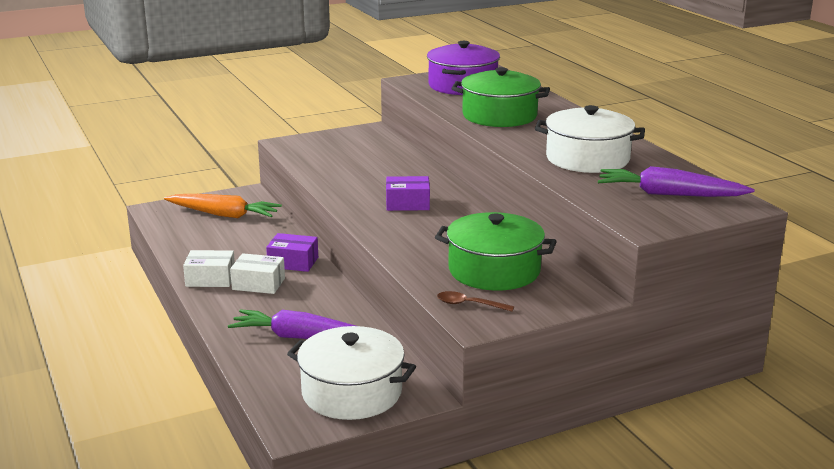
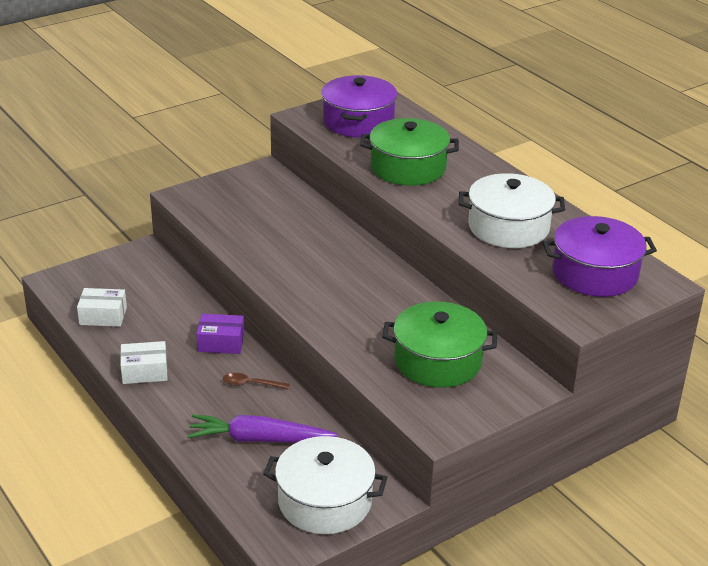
camera: 10 degrees left, 10 degrees up
(224, 215) = (129, 282): orange carrot -> none
(258, 284) = (195, 374): white box -> white box (103, 316)
(407, 204) = (331, 276): purple box -> none
(469, 304) = (425, 407): brown spoon -> brown spoon (251, 384)
(669, 194) = (595, 273): purple carrot -> purple pot

